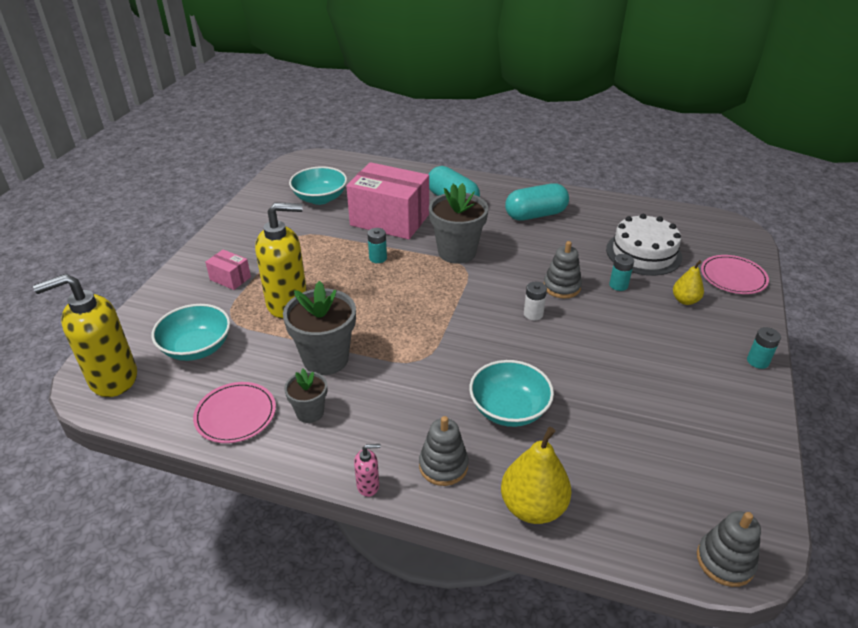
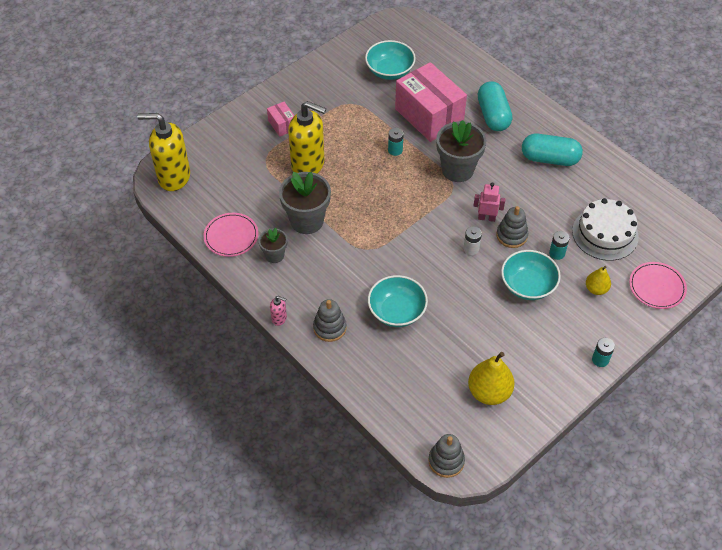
camera: 30 degrees right, 15 degrees up
(197, 348) = (232, 175): turquoise bowl -> turquoise bowl (528, 285)
(523, 281) = (486, 218): none -> pink robot
(533, 507) = (362, 377): yellow pear -> yellow pear (489, 392)

